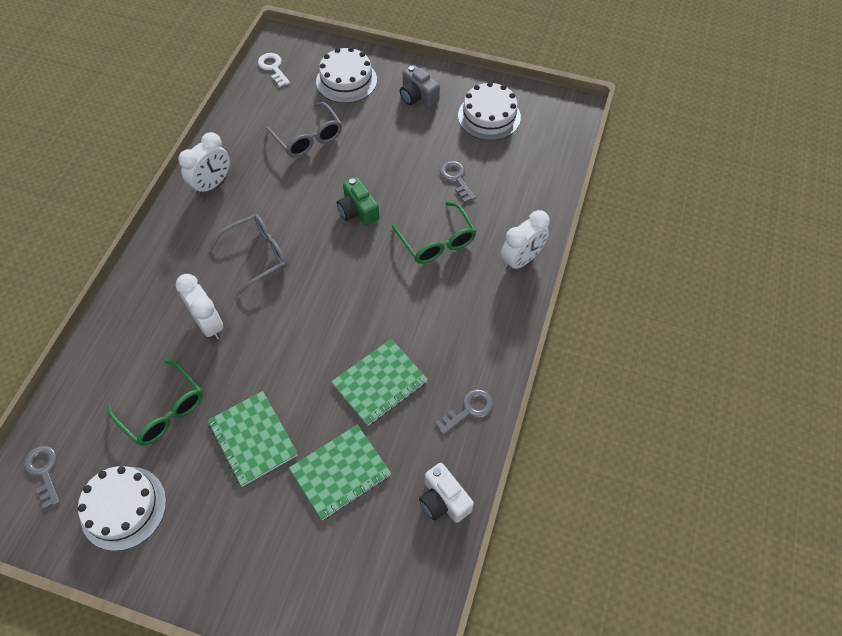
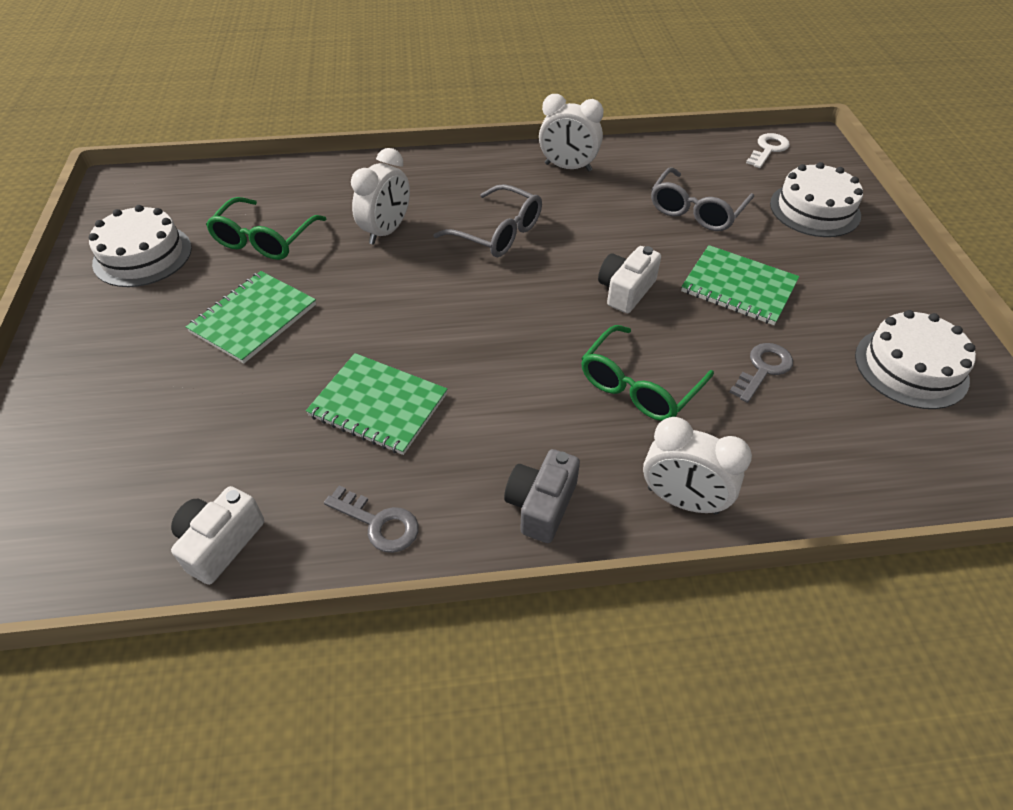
camera: 65 degrees right, 10 degrees down
(44, 471) = (170, 192): grey key -> none
(340, 472) = (232, 413): green notebook -> green notebook (738, 287)
(358, 211) = (625, 291): green camera -> white camera
(418, 96) = (862, 280): grey camera -> grey camera (541, 505)

